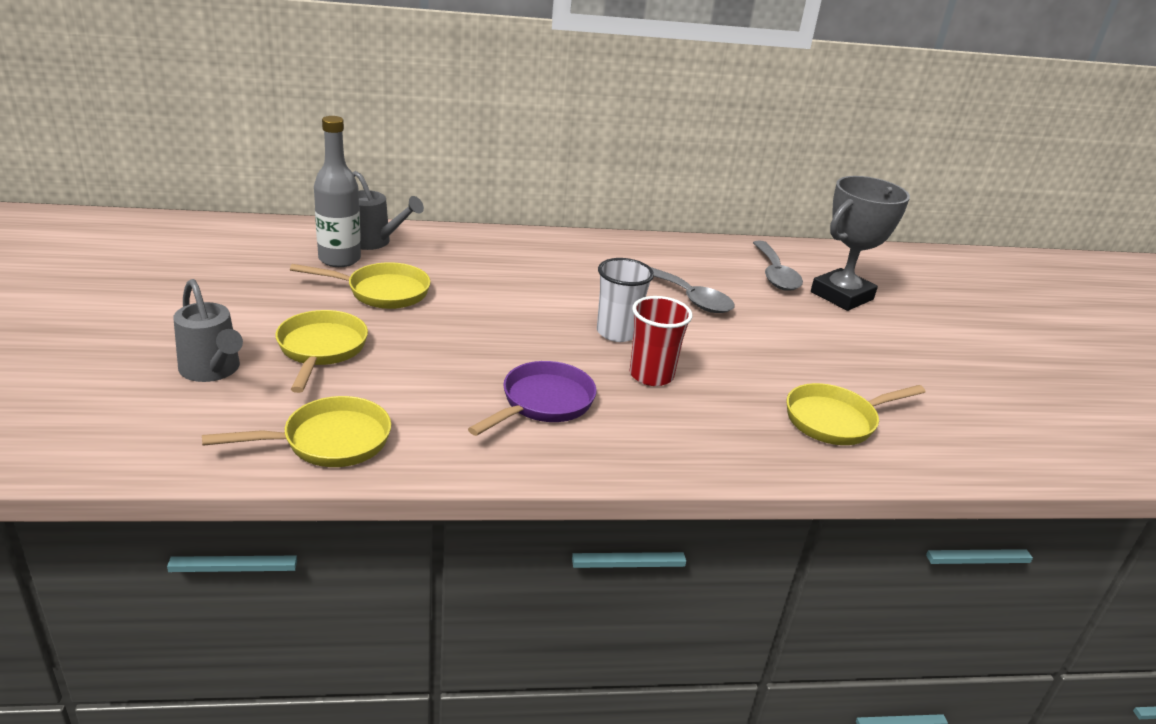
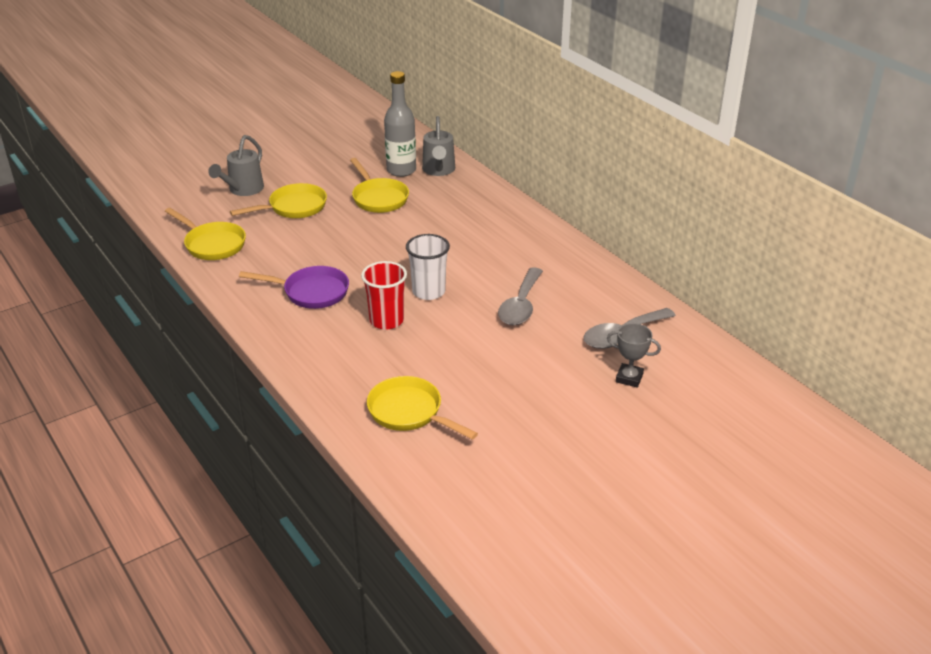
camera: 65 degrees right, 5 degrees up
(841, 295) = (629, 378): grey trophy -> grey trophy, size x0.50

